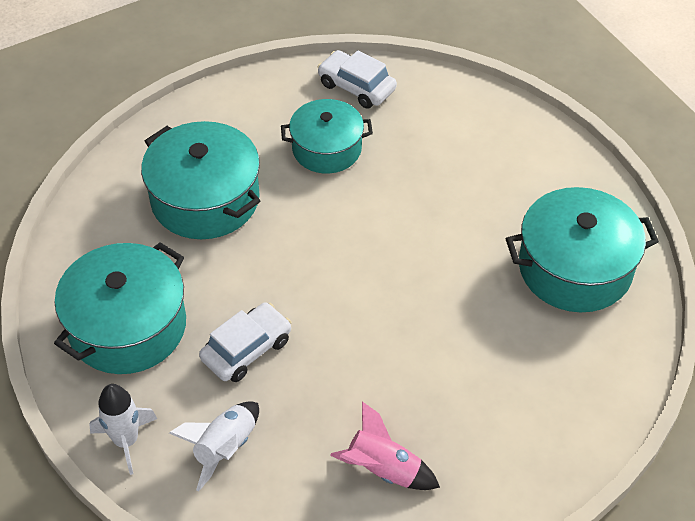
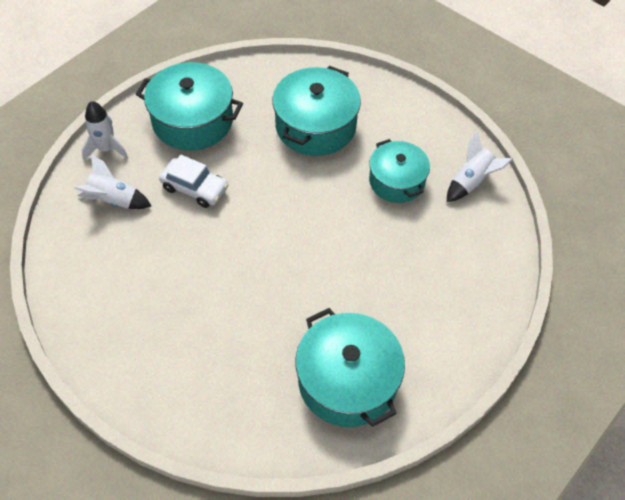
camera: 70 degrees right, 5 degrees up
(356, 87) = (471, 182): white car -> white rocket
(383, 469) = (119, 294): pink rocket -> none

